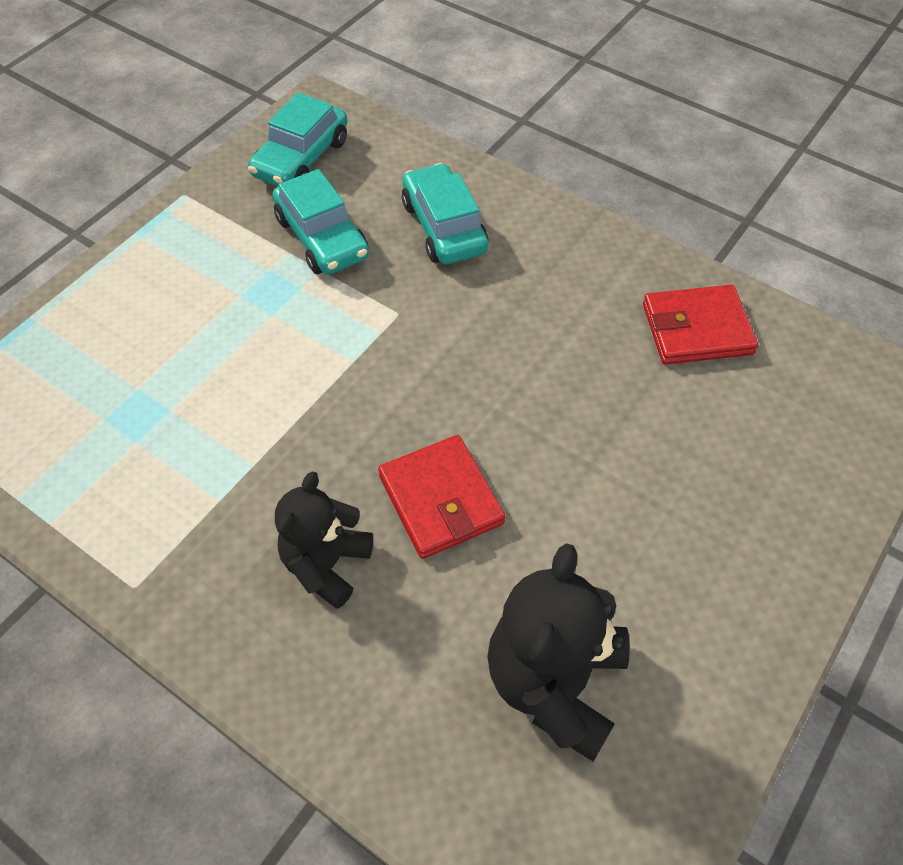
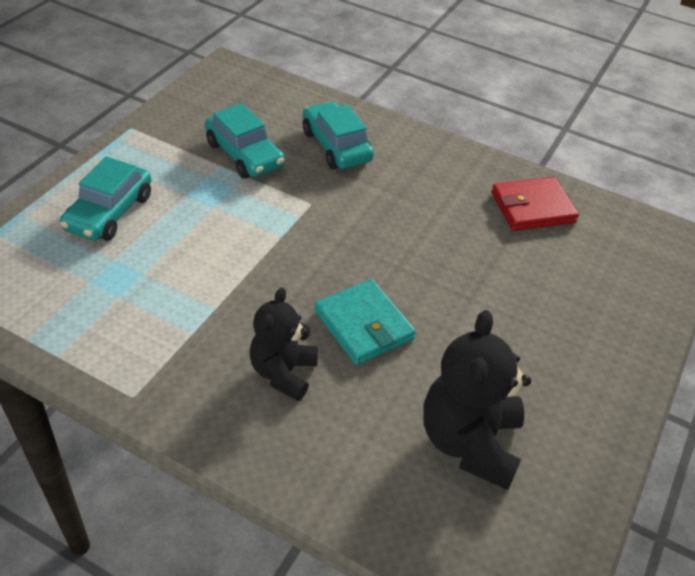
camera: 10 degrees left, 10 degrees down
(301, 158) = (220, 102): turquoise car -> turquoise car (109, 212)
(441, 499) = (364, 325): red wallet -> turquoise wallet

